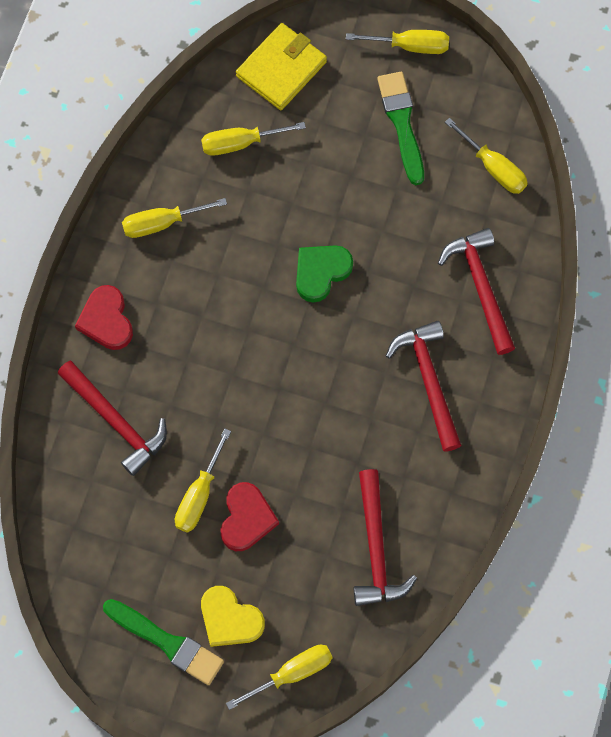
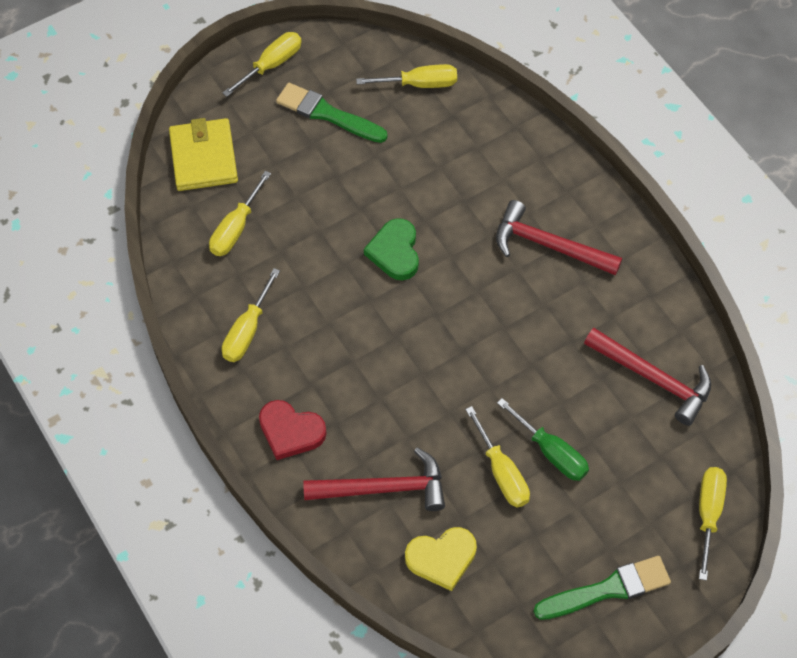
camera: 50 degrees left, 10 degrees down
(230, 619) = (625, 526): yellow heart -> yellow heart (442, 558)
(246, 518) = (551, 452): red heart -> green screwdriver
(480, 286) = (505, 159): red hammer -> none

